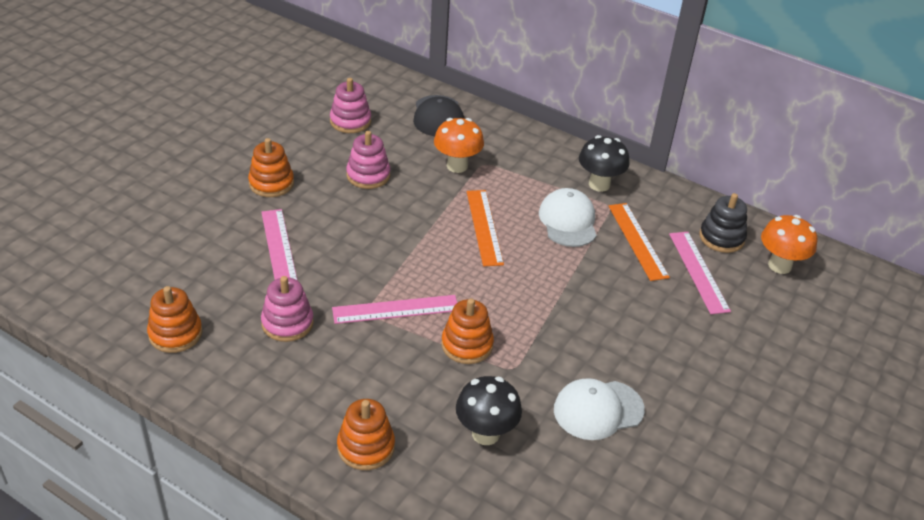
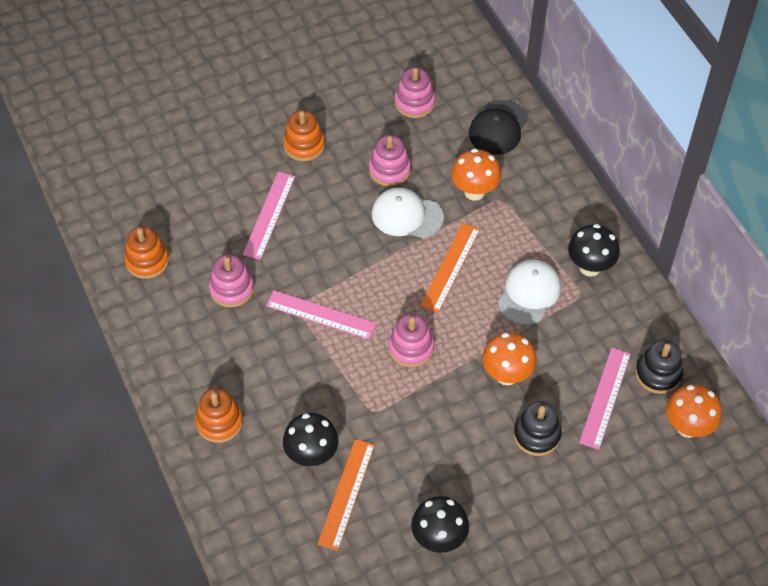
camera: 35 degrees right, 15 degrees up
(467, 345) = (353, 373): orange stacking toy -> none
(503, 302) = (411, 348): none -> pink stacking toy
(598, 410) = (412, 480): white cap -> white cap (407, 215)
(604, 288) = (507, 375): none -> orange mushroom
(637, 241) = (576, 341): orange ruler -> orange ruler (346, 493)
(666, 449) = (439, 539): none -> black mushroom
(671, 323) = (536, 435): none -> black stacking toy

